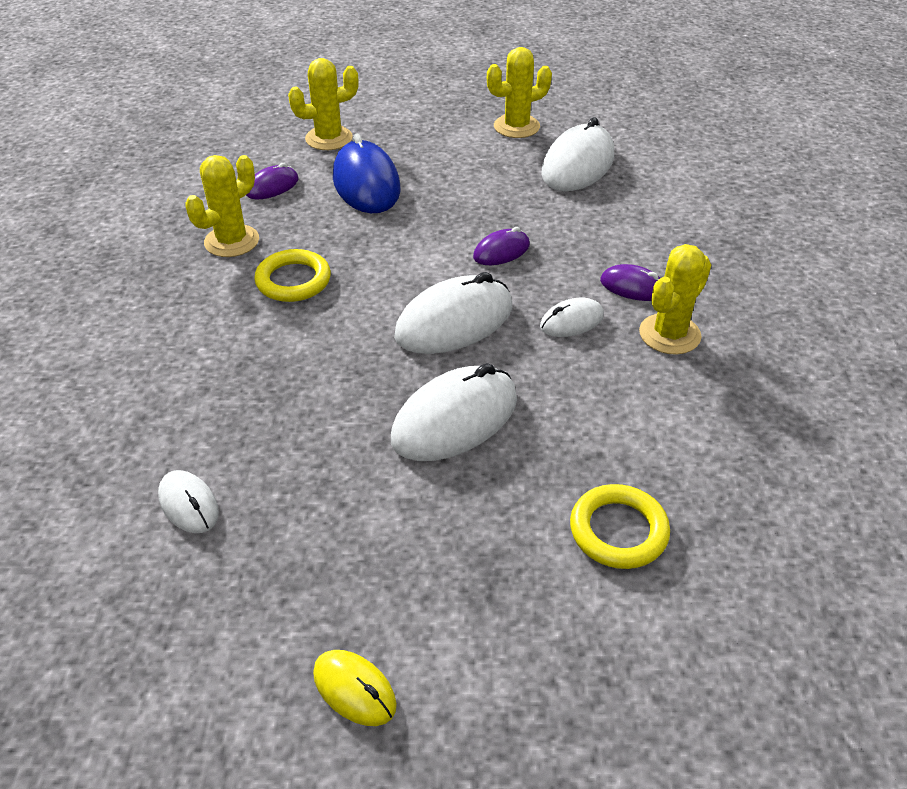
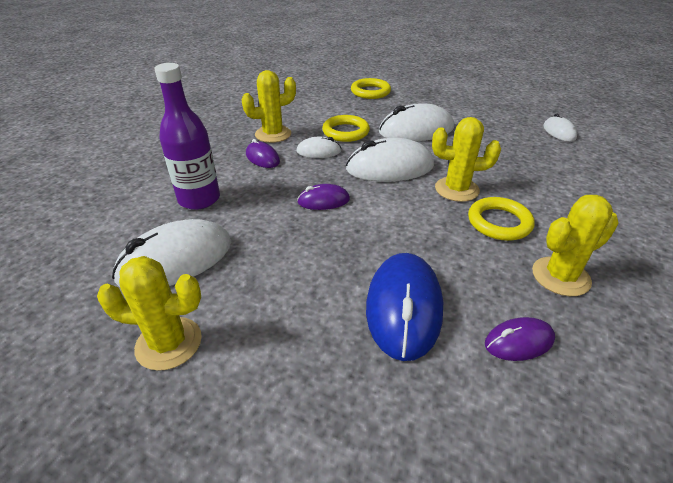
camera: 155 degrees left, 5 degrees down
(329, 138) = (427, 420): yellow cactus -> yellow cactus (456, 189)
(354, 689) = (487, 85): yellow mouse -> none
(567, 376) = (345, 132): none -> yellow ring
(633, 216) = (199, 199): none -> purple bottle

